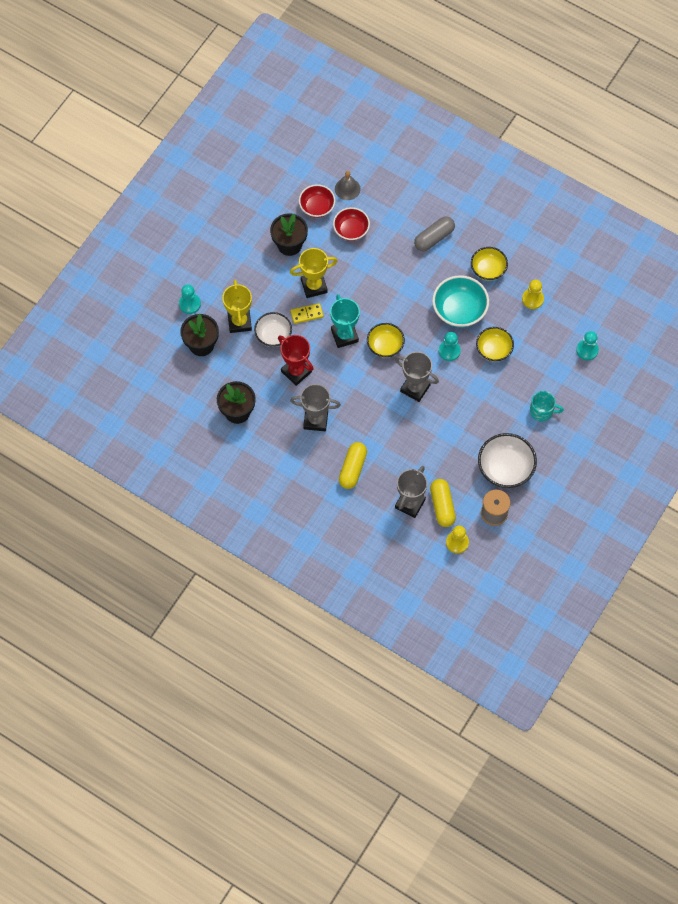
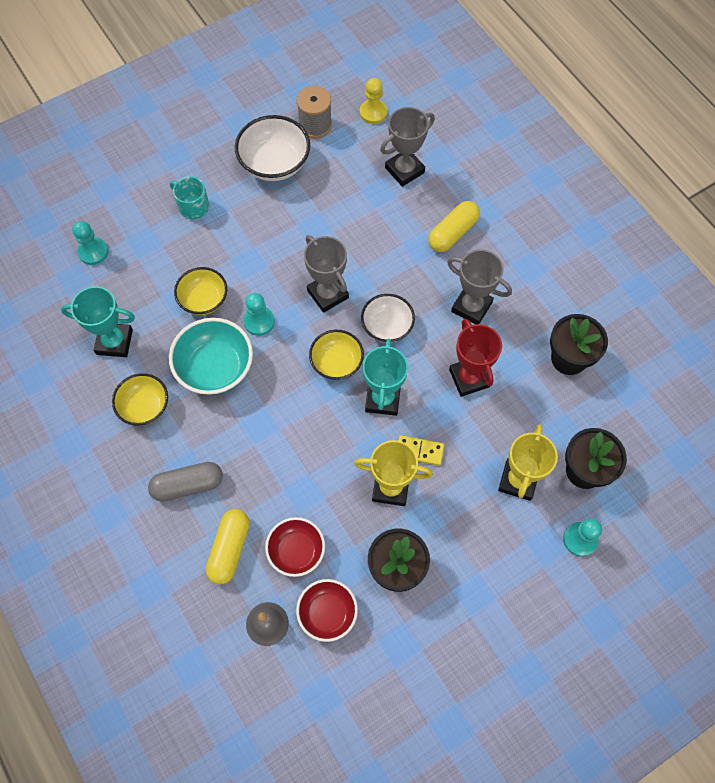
camera: 155 degrees left, 0 degrees up
(273, 335) = (478, 441): white bowl -> white bowl (387, 326)
(442, 506) = (369, 154): yellow capsule -> yellow capsule (229, 549)
(532, 299) = (114, 342): yellow pawn -> turquoise trophy

